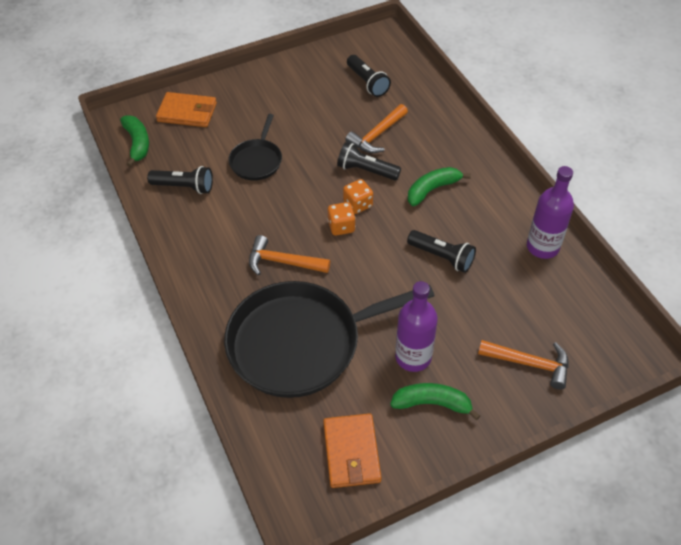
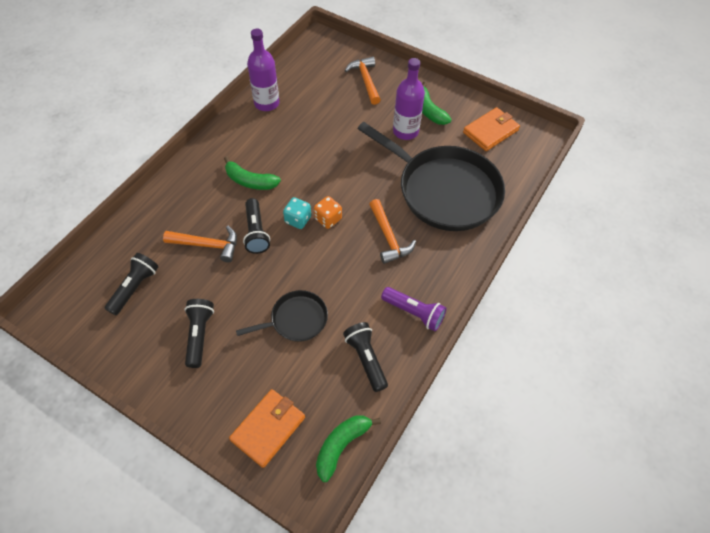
camera: 125 degrees left, 5 degrees up
(187, 112) = (268, 428): orange wallet -> orange wallet turned 60 degrees clockwise
(193, 238) = (414, 313): none -> purple flashlight
(358, 204) = (298, 220): orange dice -> turquoise dice
(442, 257) = (313, 149): black flashlight -> black flashlight (199, 335)

